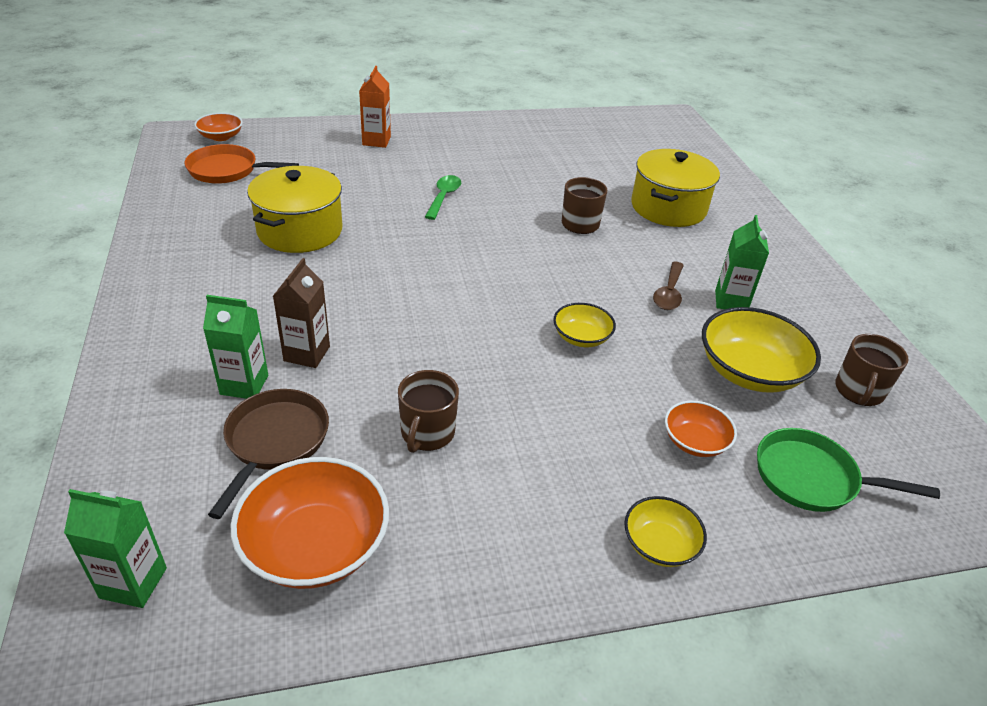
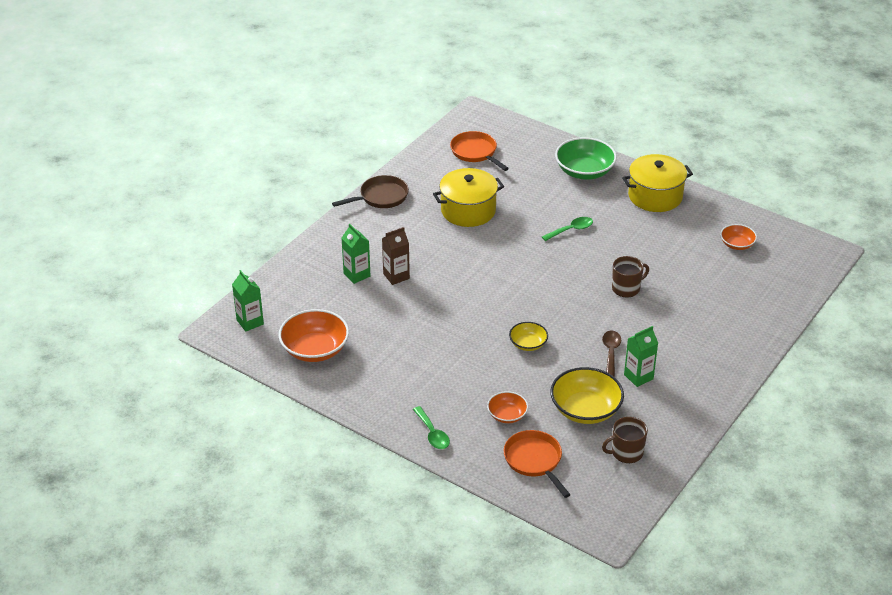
camera: 50 degrees right, 0 degrees up
(221, 137) = (498, 126): orange bowl -> orange bowl (737, 244)
(275, 442) = (342, 305): brown pan -> brown pan (381, 197)
(376, 141) = (584, 171): orange carton -> green bowl
(427, 433) = (402, 338): brown mug -> none
(660, 544) = (432, 433): yellow bowl -> green spoon
(668, 207) = (700, 309): yellow pot -> yellow pot (655, 196)
(669, 293) = (611, 352): brown spoon -> brown spoon turned 120 degrees clockwise
(812, 478) = (534, 461): green pan -> orange pan

